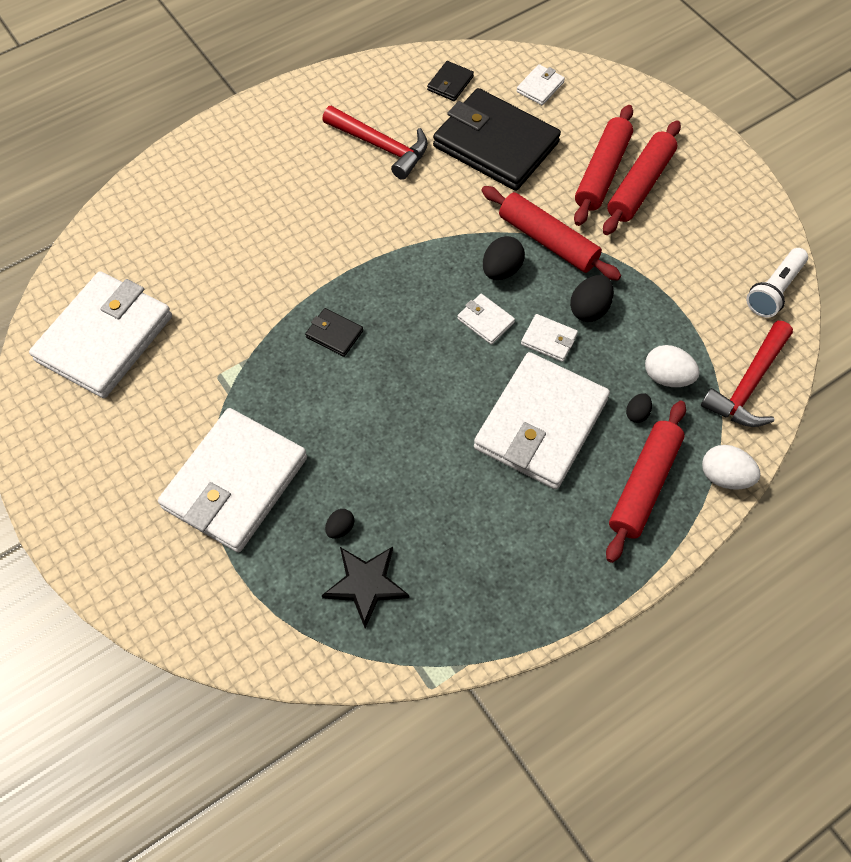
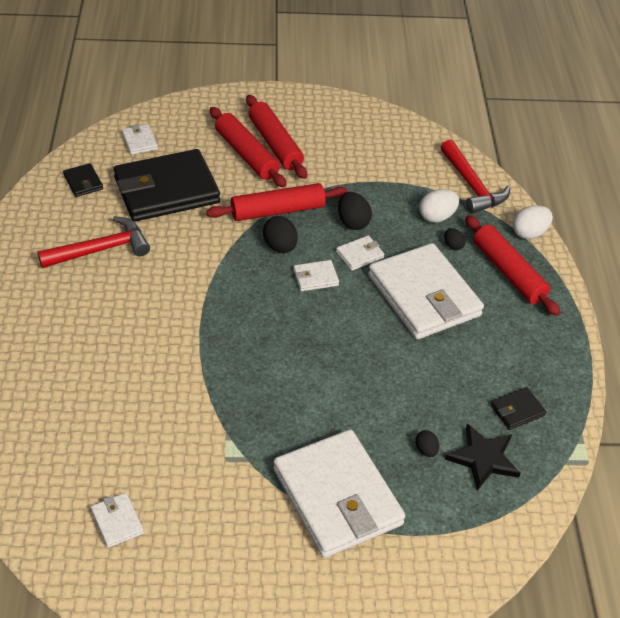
camera: 60 degrees left, 15 degrees down
(105, 338) = (117, 521): white wallet -> white wallet, size x0.41
(334, 334) = (251, 366): black wallet -> black wallet (517, 410)
(774, 291) = (413, 136): white flashlight -> none

